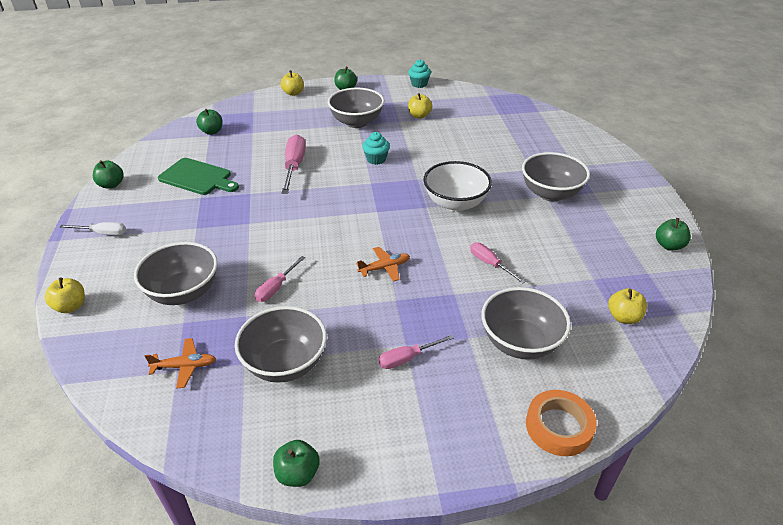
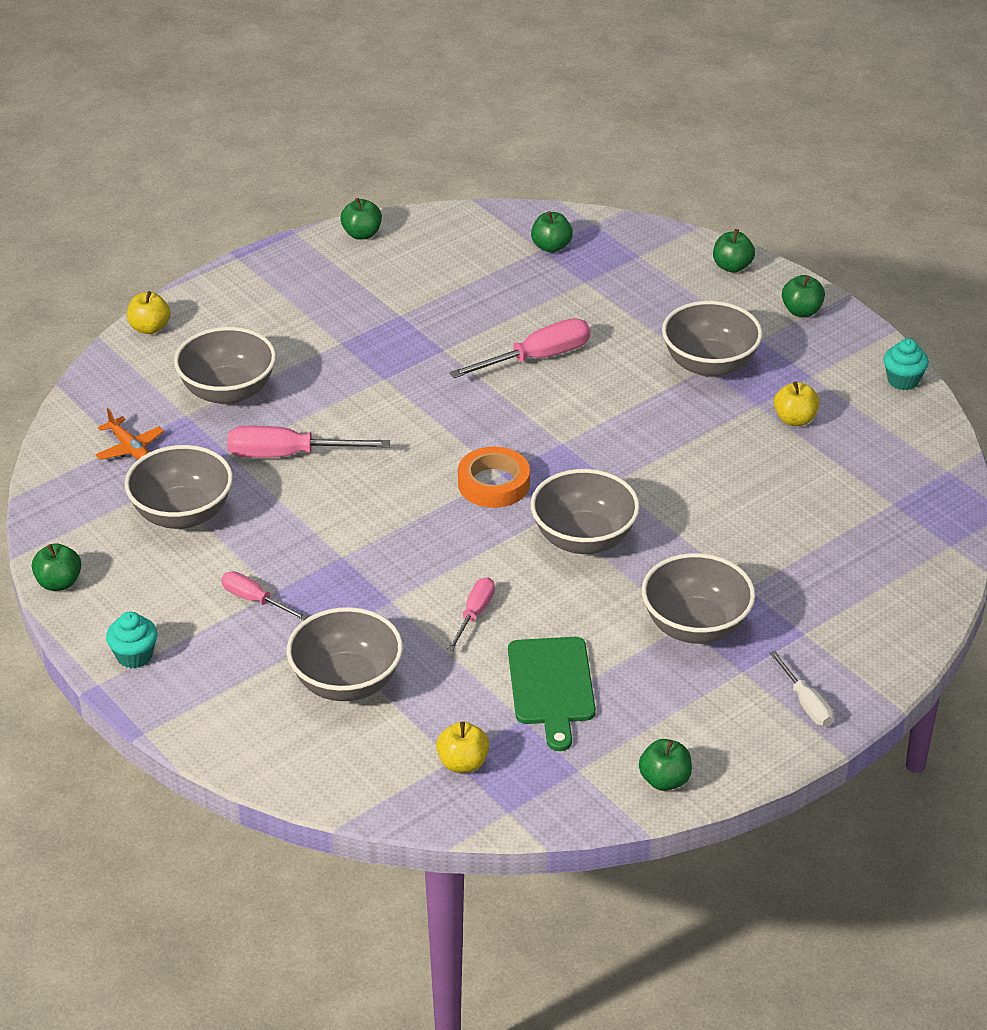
camera: 60 degrees right, 0 degrees up
(102, 233) = (272, 280): white screwdriver -> white screwdriver (806, 703)
(198, 177) = (437, 291): green cutting board -> green cutting board (552, 686)
(276, 288) = (288, 455): pink screwdriver -> pink screwdriver, size x1.67
(293, 93) = (732, 266): yellow apple -> green apple
(376, 159) = (625, 424): turquoise cupcake -> turquoise cupcake (134, 656)
(385, 268) = (392, 525): orange plane -> none
(455, 203) = (583, 539): white bowl -> grey bowl
(559, 426) = (238, 747): orange tape -> orange tape (493, 483)

